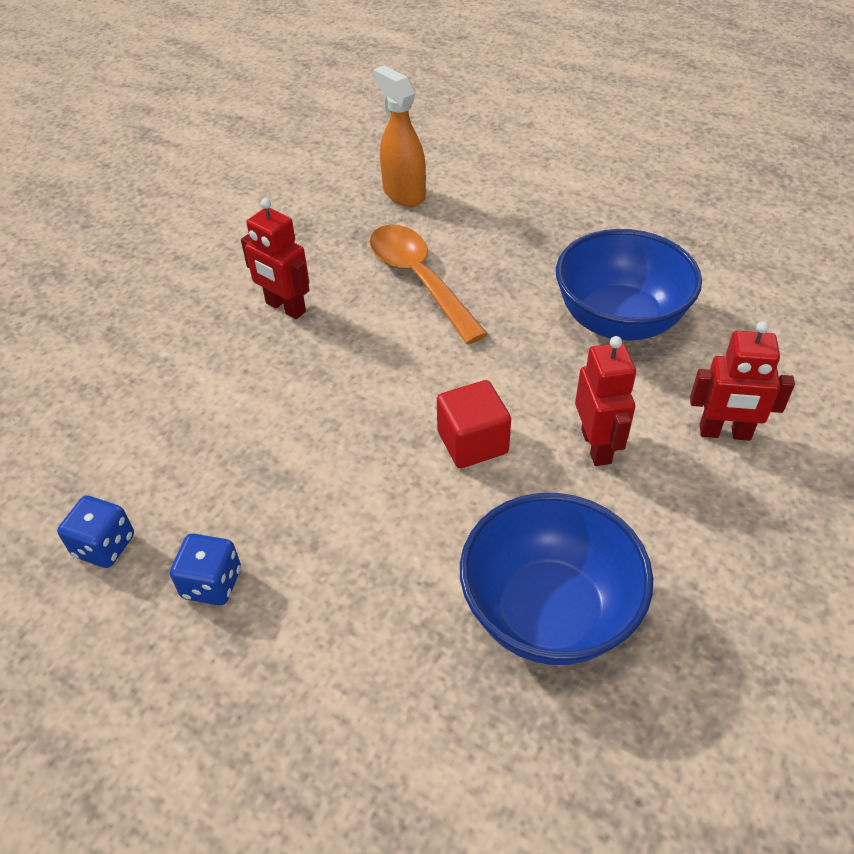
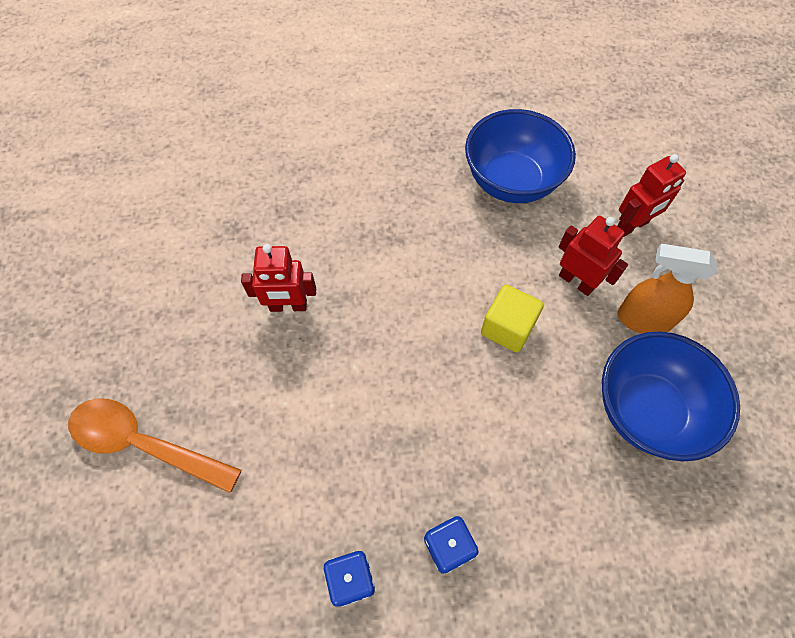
camera: 40 degrees left, 15 degrees up
(403, 193) = (281, 158): orange spray bottle -> orange spray bottle (642, 319)
(419, 280) = (360, 225): orange spoon -> orange spoon (144, 444)
(472, 442) = (507, 328): red cube -> yellow cube

